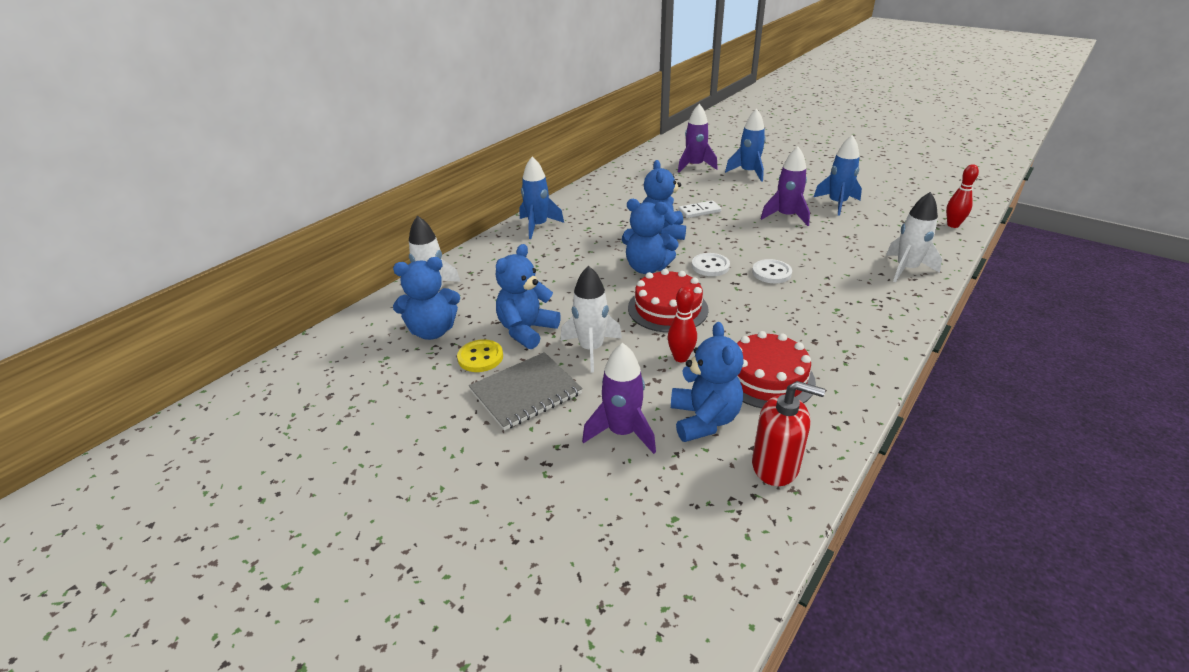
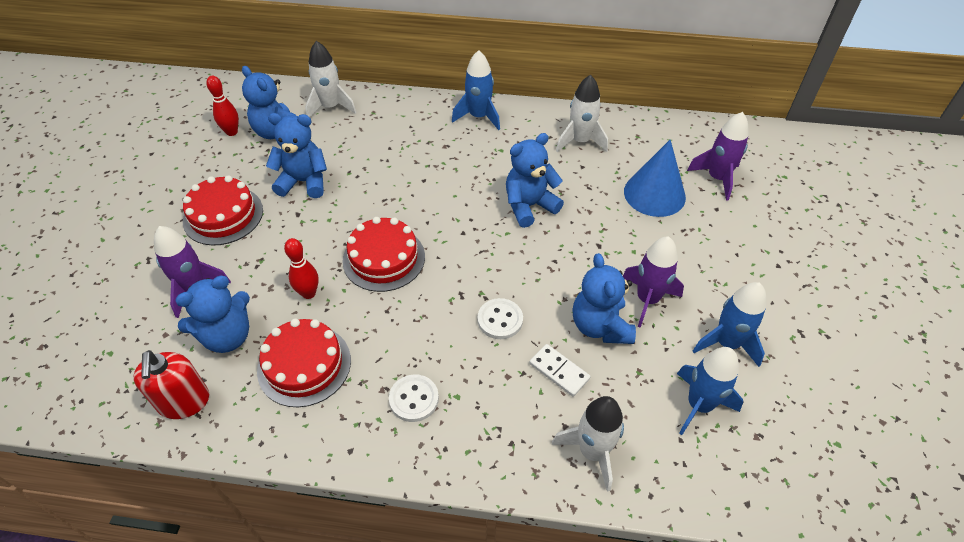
camera: 60 degrees right, 15 degrees up
(480, 357) = (256, 172): yellow button -> none
(525, 392) = (223, 215): grey notebook -> red cake
(591, 349) = (295, 231): white rocket -> white rocket (580, 141)
(647, 268) = (448, 219): blue teddy bear -> blue teddy bear (600, 326)
(691, 188) = (654, 194): none -> blue cone
(699, 211) = (600, 219): white domino -> white domino (559, 371)
(710, 266) = (482, 265): white button -> white button (414, 399)
(748, 173) = (744, 232): blue rocket -> blue rocket (699, 405)
(953, 225) = (767, 493): red bowling pin -> red bowling pin (232, 132)

